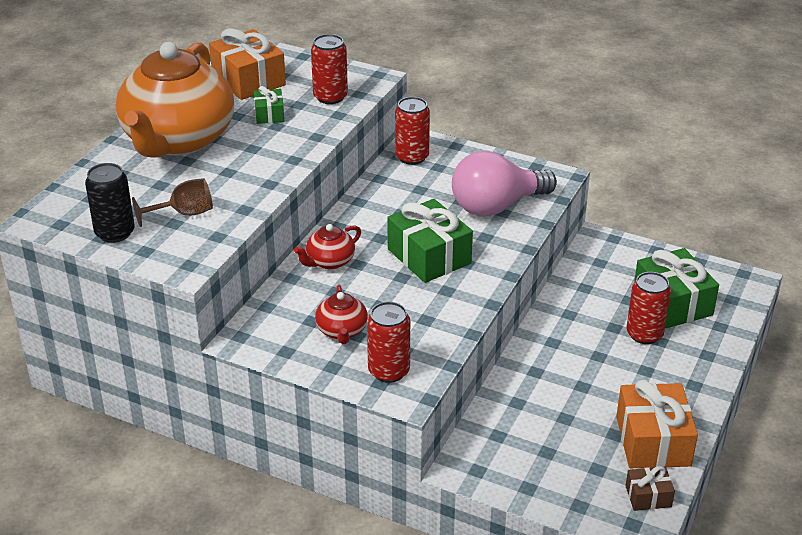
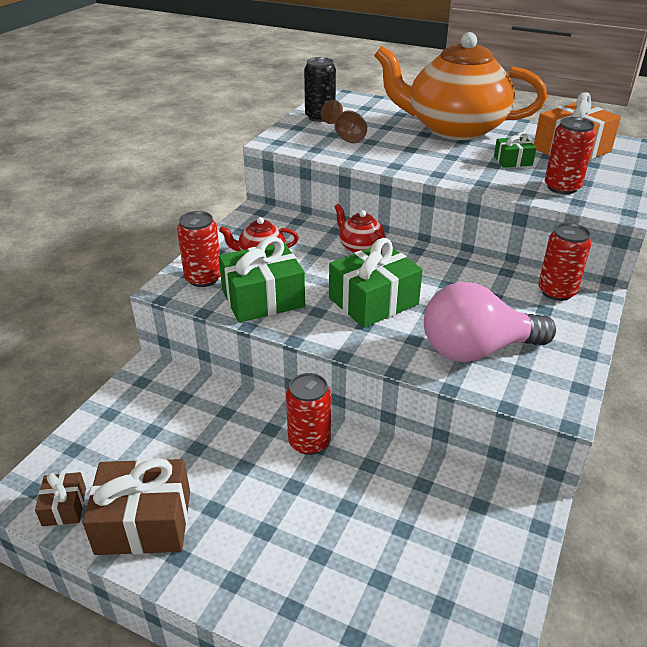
camera: 90 degrees right, 0 degrees up
(496, 206) = (476, 350): pink light bulb -> pink light bulb turned 75 degrees counterclockwise
(644, 334) = (333, 537): red can -> red can (309, 442)
(653, 441) = (144, 522): orange gift -> brown gift
(672, 303) = (401, 581): green gift -> green gift (263, 298)

